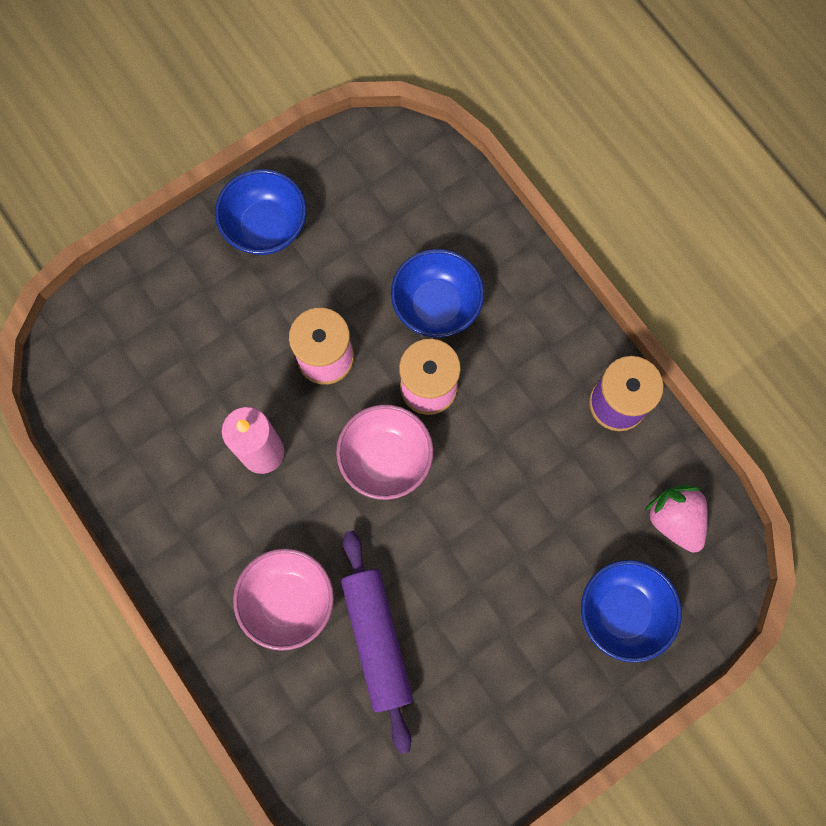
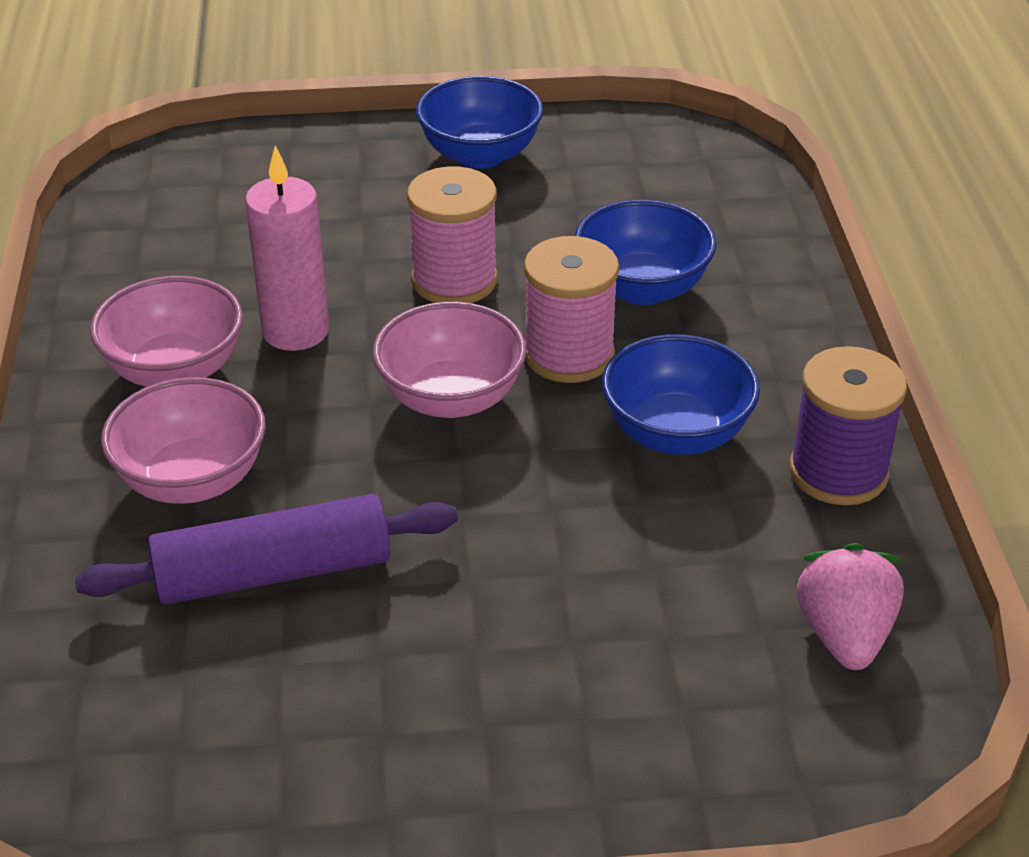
camera: 30 degrees right, 35 degrees down
(216, 523) = (175, 370): none -> pink bowl
(376, 639) = (273, 572): purple rolling pin -> purple rolling pin turned 60 degrees clockwise
(622, 612) = (678, 708): blue bowl -> blue bowl (676, 433)

